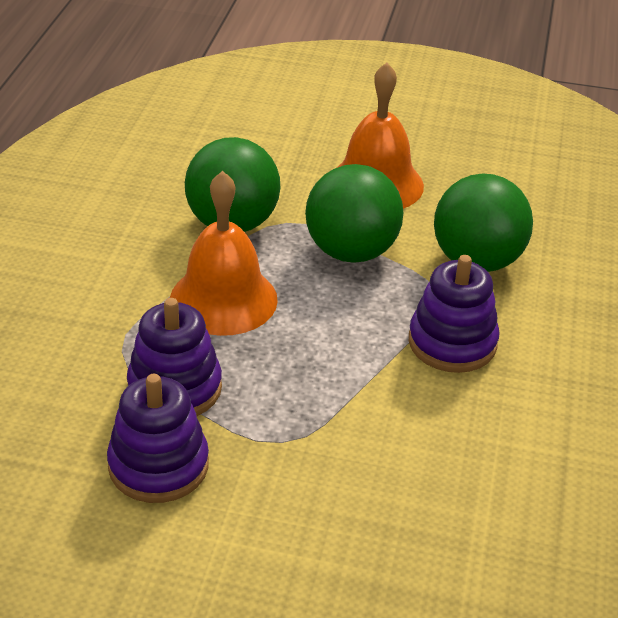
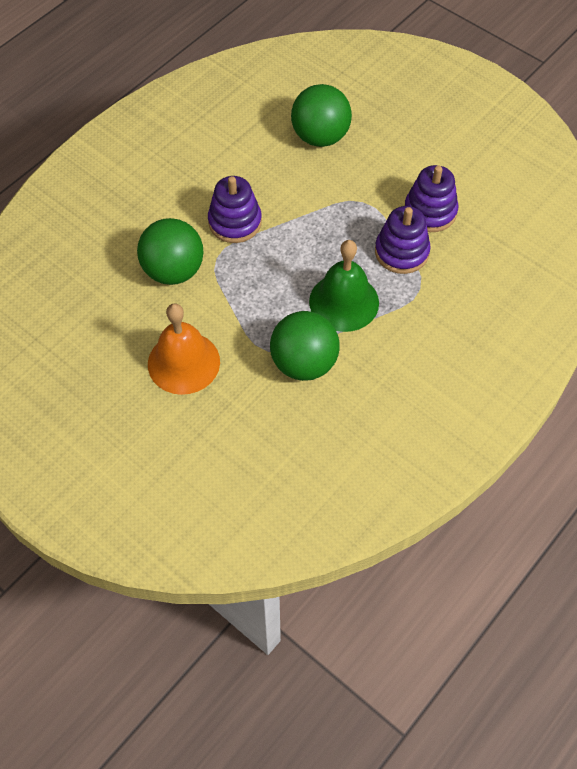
camera: 150 degrees left, 20 degrees up
(223, 299) = (344, 302): orange bell -> green bell
(351, 252) = (244, 308): green ball -> green ball (320, 137)

